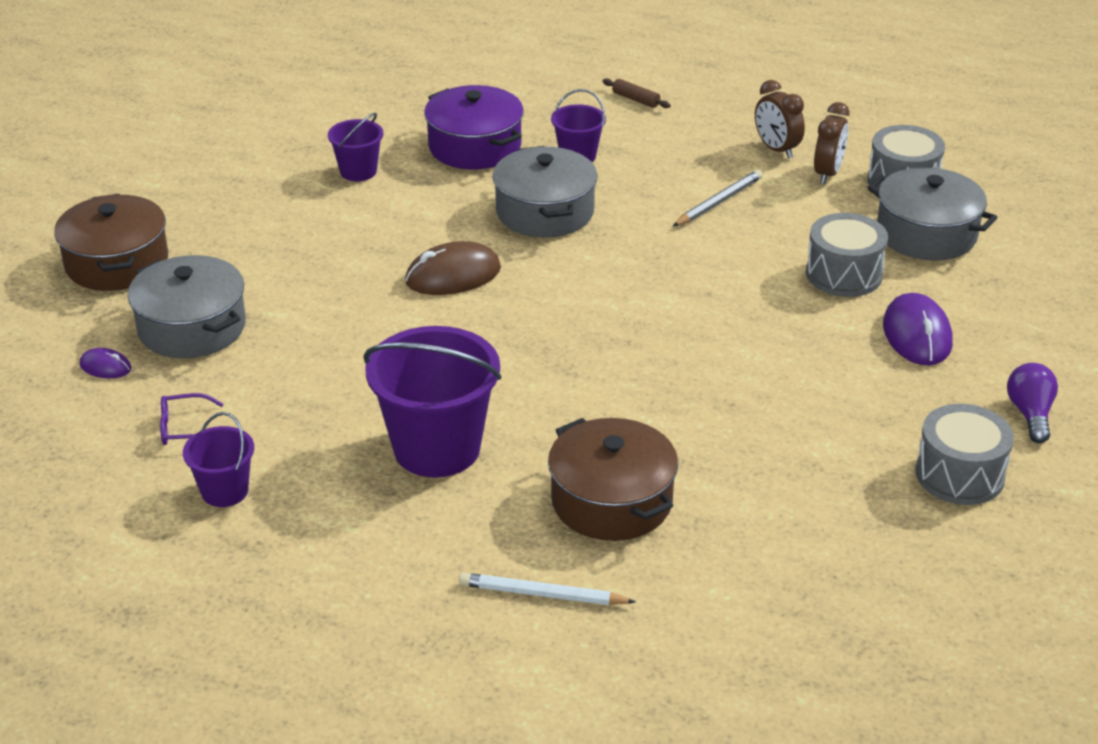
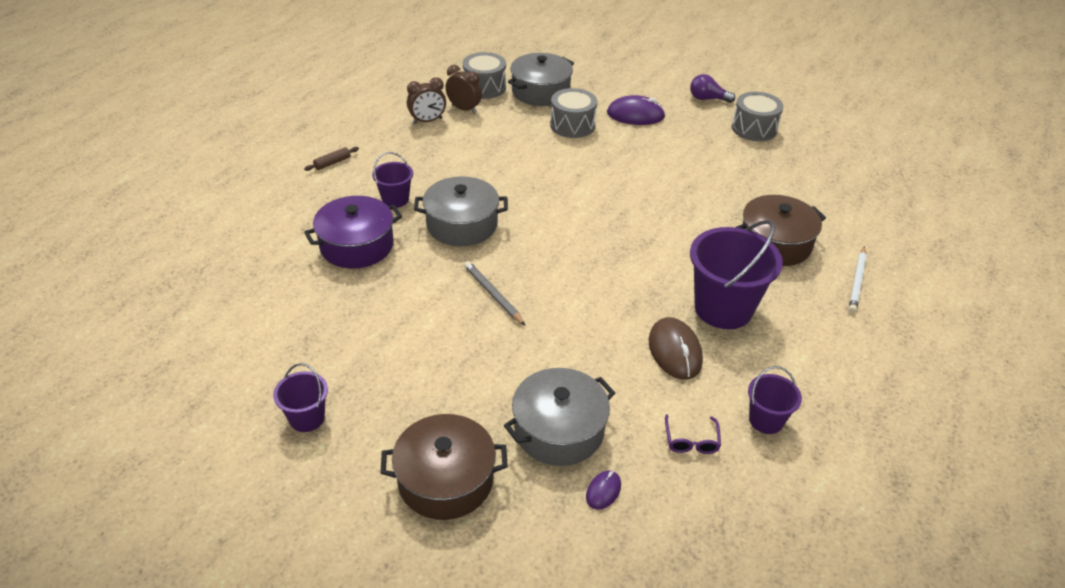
camera: 80 degrees left, 5 degrees up
(358, 171) = (362, 312): purple bucket -> purple bucket (307, 418)
(453, 275) = (527, 278): brown mouse -> brown mouse (675, 351)
(719, 202) = (479, 152): grey pencil -> grey pencil (493, 294)

